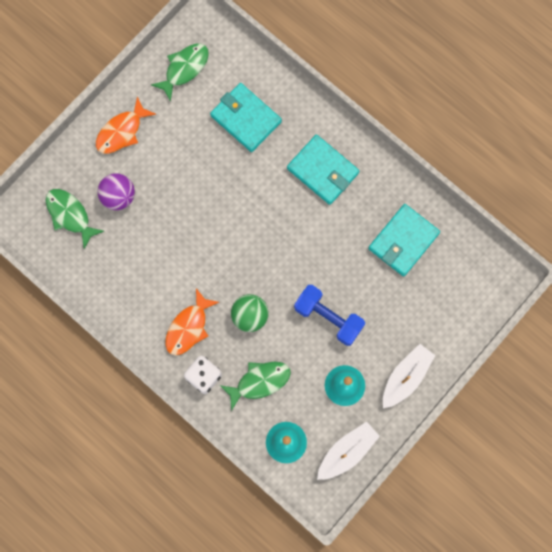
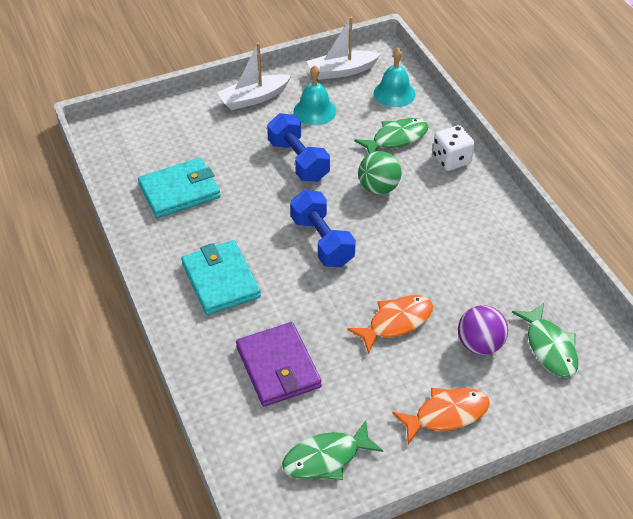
camera: 155 degrees left, 30 degrees down
(188, 327) = (449, 200): orange fish -> orange fish (396, 322)
(246, 119) = (278, 367): turquoise wallet -> purple wallet
(259, 382) = (396, 138): green fish -> green fish turned 150 degrees clockwise
(268, 240) = (322, 241): none -> blue dumbbell

